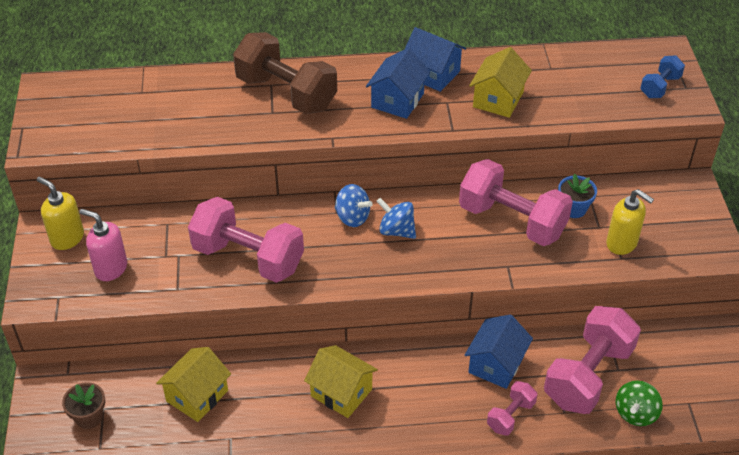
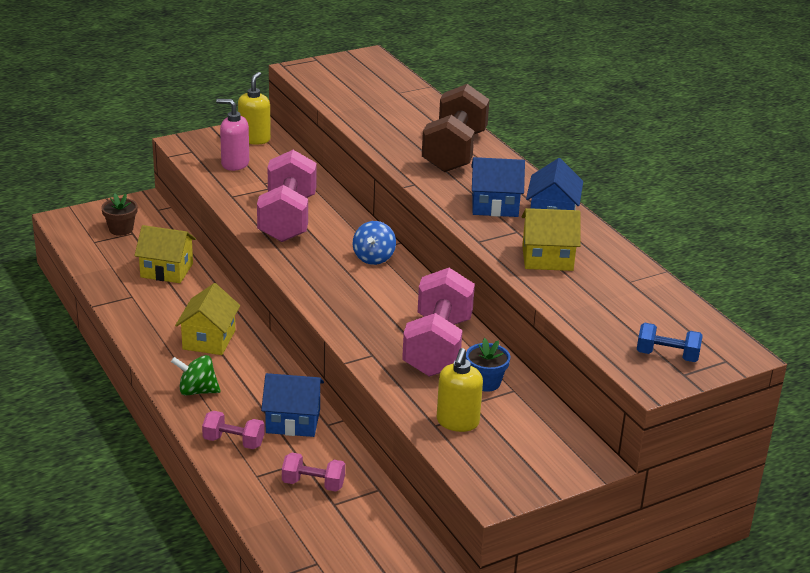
camera: 65 degrees right, 15 degrees down
(110, 268) = (235, 164): pink soap dispenser -> pink soap dispenser turned 75 degrees counterclockwise
(396, 231) = (374, 284): blue spinning top -> none
(588, 375) = (313, 484): pink dumbbell -> pink dumbbell, size x0.49
(635, 413) = (281, 525): green spinning top -> green spinning top (197, 391)

